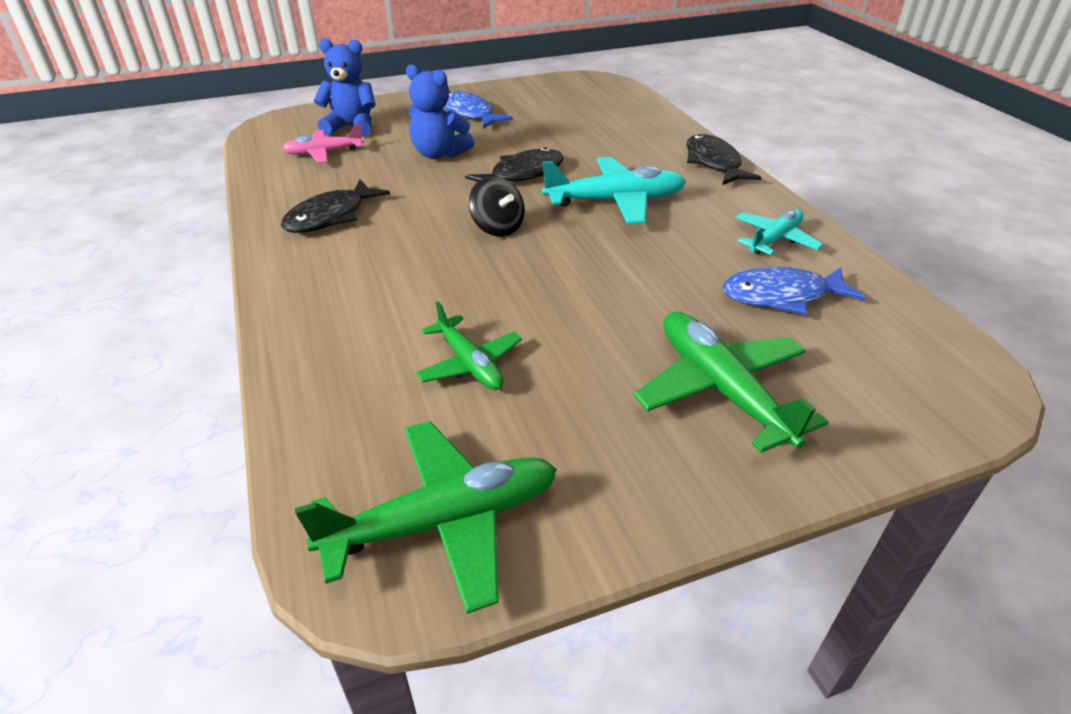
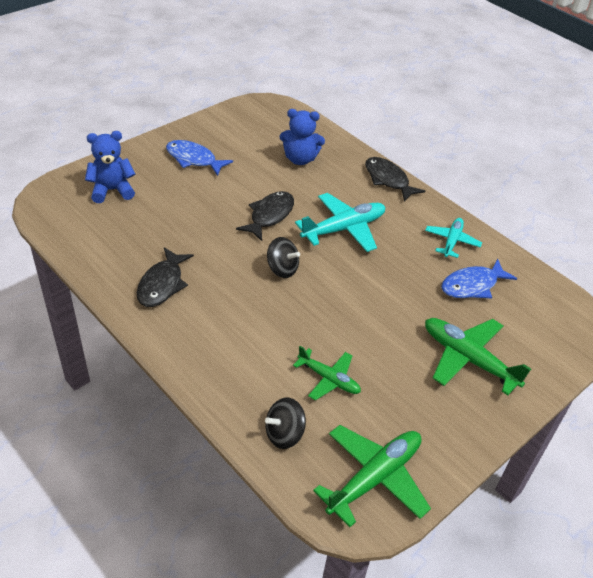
camera: 25 degrees left, 5 degrees up
(324, 153) = (110, 222): pink plane -> none
(347, 418) = (284, 434): none -> black spinning top
(439, 154) = (198, 207): blue teddy bear -> blue teddy bear (300, 159)

